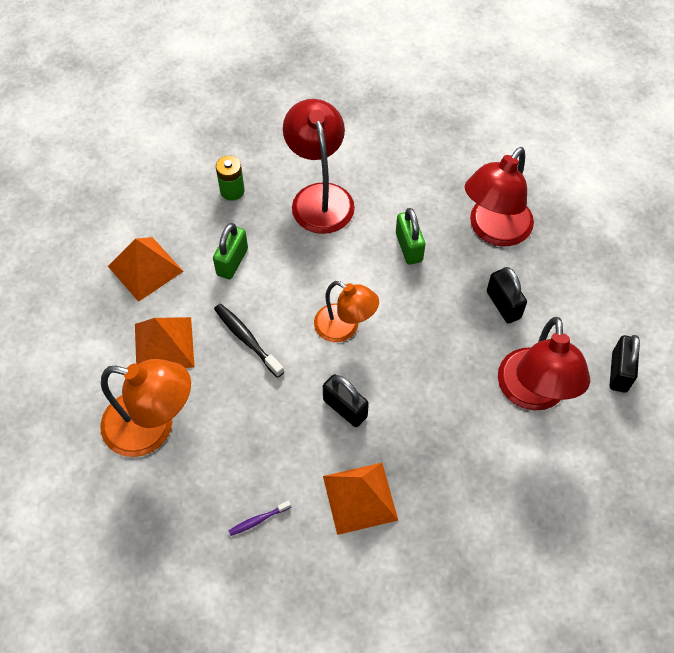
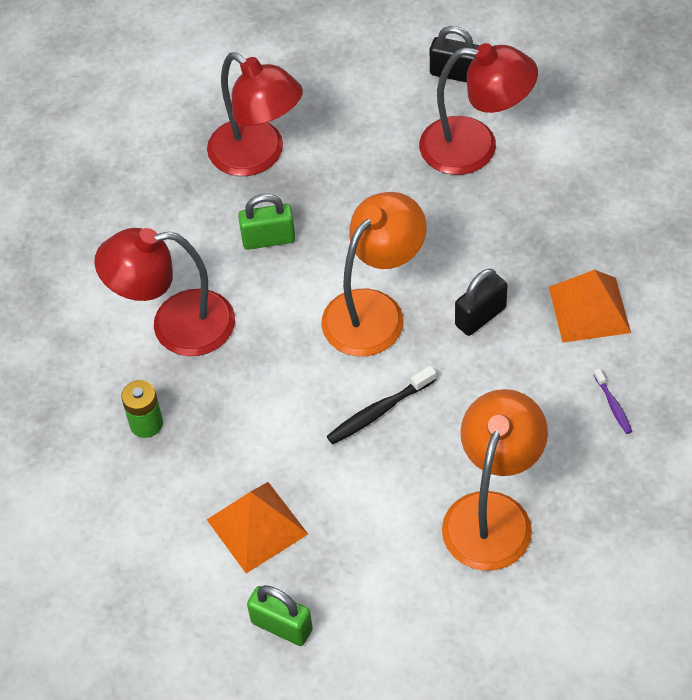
camera: 80 degrees left, 5 degrees down
(164, 345) = (377, 502): orange pyramid -> none
(232, 262) = (261, 425): green padlock -> green padlock (281, 626)
(344, 328) = (374, 310): orange lamp -> orange lamp, size x1.51
(503, 305) = (361, 159): black padlock -> none

